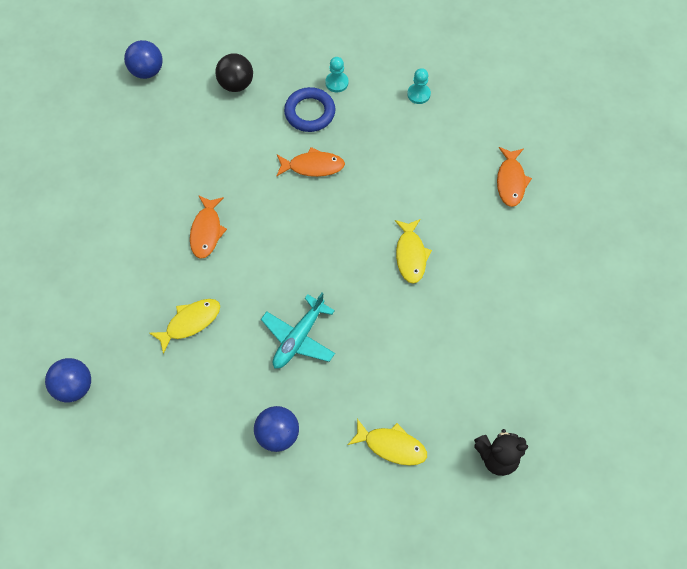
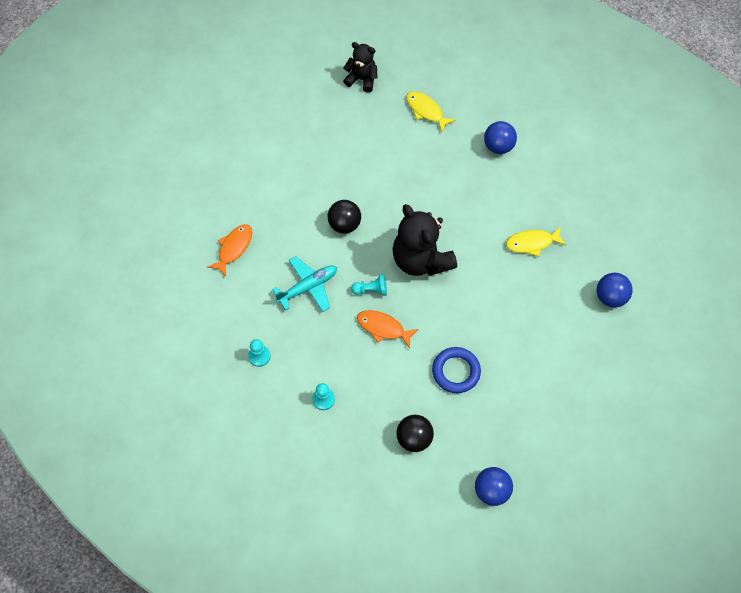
camera: 155 degrees left, 0 degrees up
(74, 386) = (631, 232): blue ball -> blue ball (610, 297)
(206, 231) = (493, 308): orange fish -> none
(298, 338) = (457, 200): turquoise plane -> turquoise plane (308, 287)
(307, 251) = (421, 259): none -> black teddy bear
(310, 112) = (362, 379): blue ring -> blue ring (456, 371)
(344, 198) = (371, 290): none -> turquoise pawn
(411, 255) = (344, 224): yellow fish -> black ball

